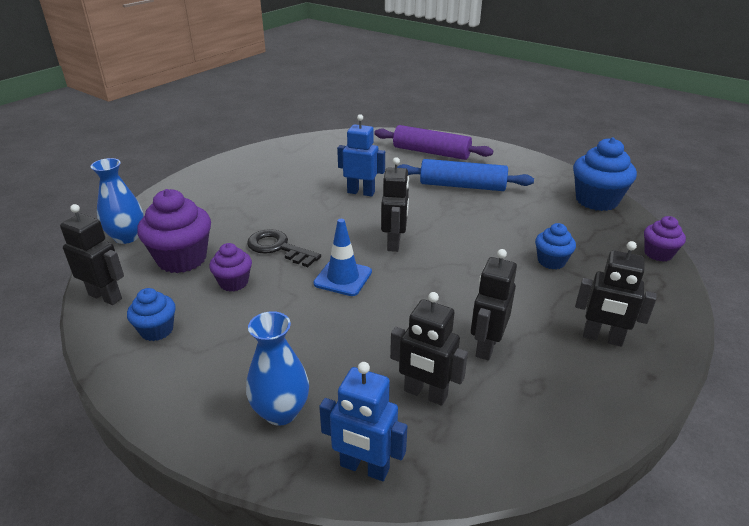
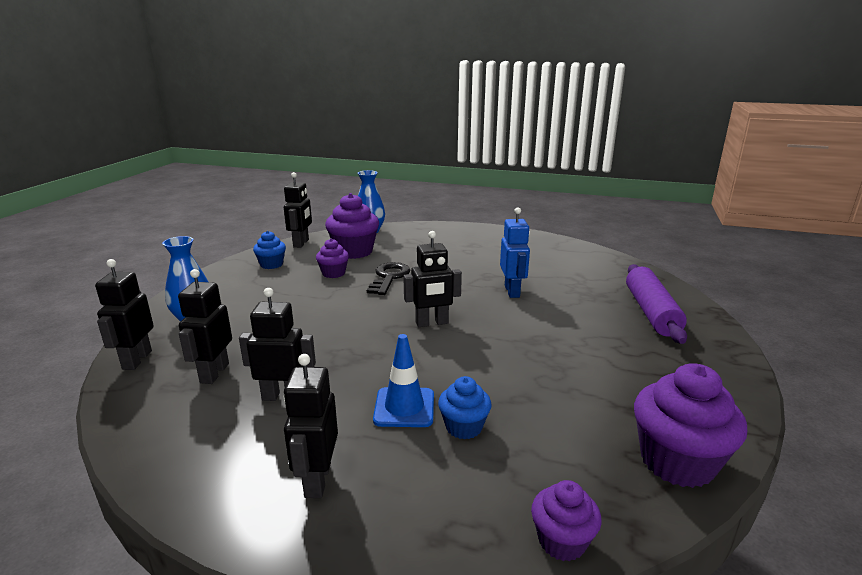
camera: 70 degrees right, 10 degrees down
(343, 278) = (360, 310): blue traffic cone -> blue traffic cone (404, 407)
(364, 467) = (137, 360): blue robot -> black robot
(462, 186) = (590, 343): blue rolling pin -> none
(596, 200) = (677, 462): blue cupcake -> purple cupcake

